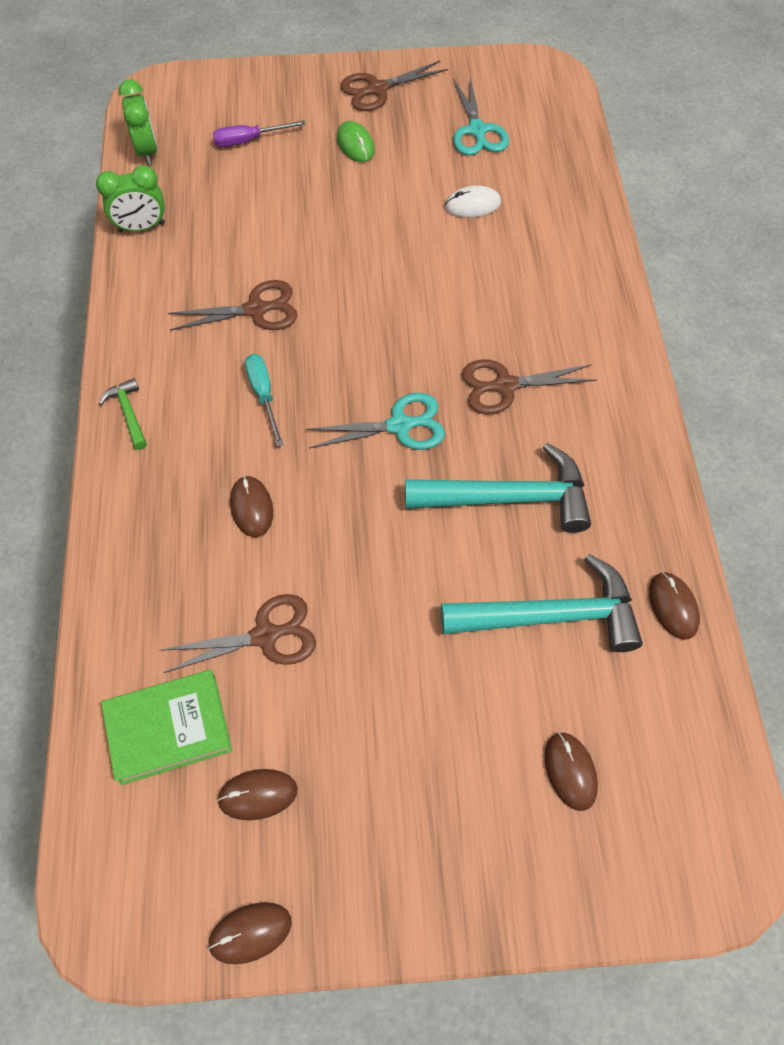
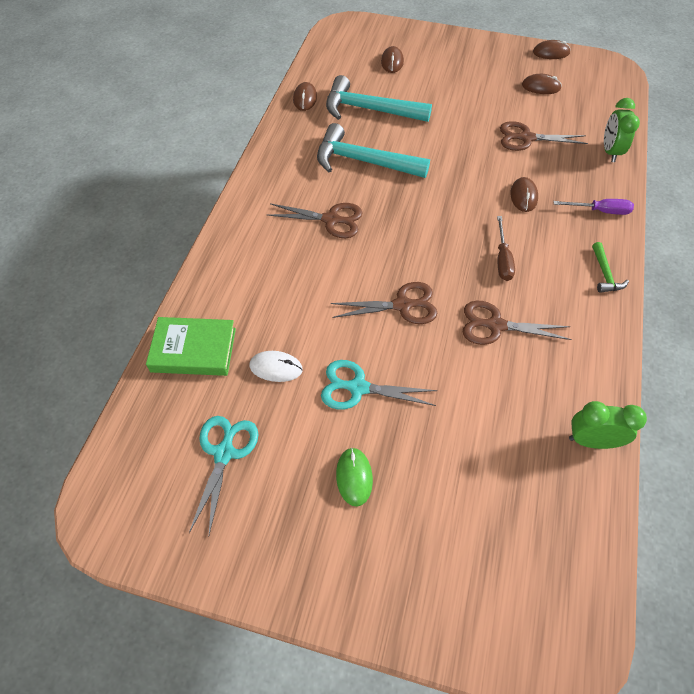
camera: 160 degrees left, 5 degrees down
(147, 151) = (583, 546): green clock -> green clock (610, 152)
(169, 729) = (583, 116): green book -> green book (194, 350)
(249, 140) = (466, 522): purple screwdriver -> purple screwdriver (600, 211)
(264, 395) = (502, 259): turquoise screwdriver -> brown screwdriver
(377, 89) = (298, 554): brown scissors -> brown scissors (402, 305)
(399, 426) = (413, 215): turquoise scissors -> turquoise scissors (358, 387)

